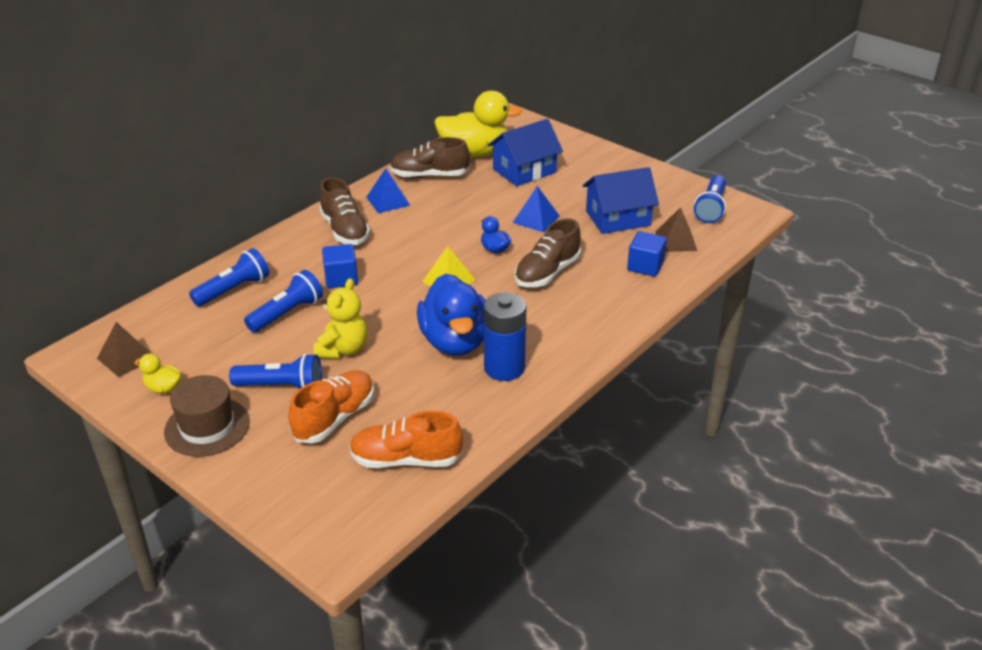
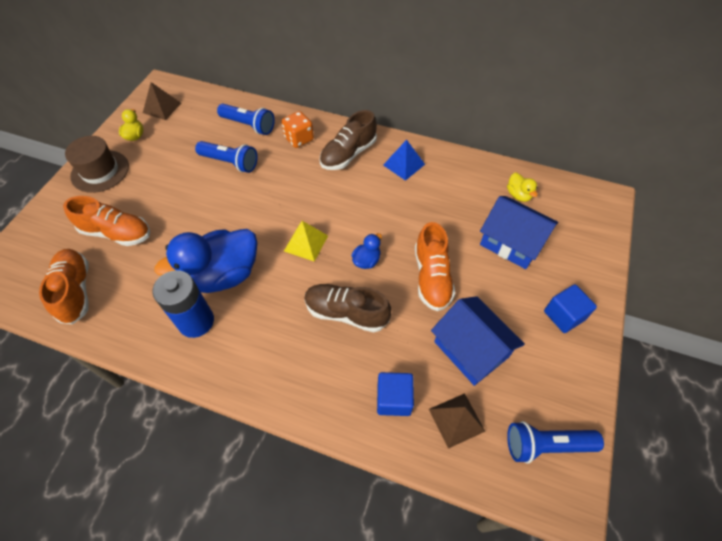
camera: 70 degrees right, 20 degrees up
(281, 386) = (147, 191): blue flashlight -> none
(291, 257) = (299, 139): none -> orange dice
(341, 279) = (283, 176): blue cube -> blue cube (564, 315)
(343, 349) = (196, 209): yellow teddy bear -> none
(429, 175) = (459, 177): brown shoe -> none
(474, 153) = (518, 195): yellow duck -> yellow duck, size x0.44
(536, 219) = (432, 277): blue pyramid -> orange shoe

